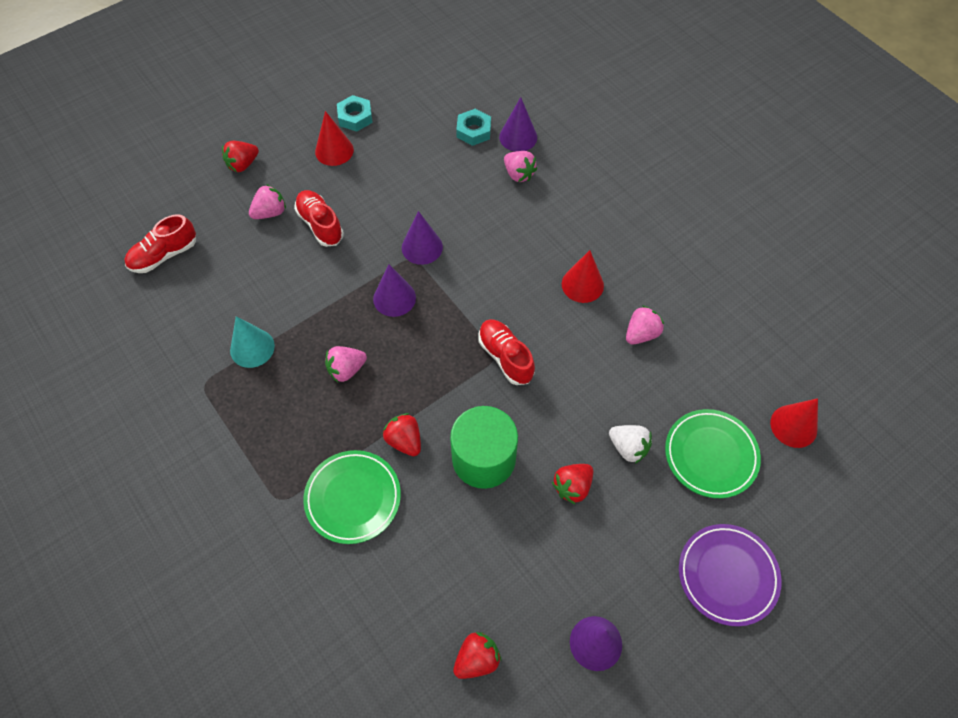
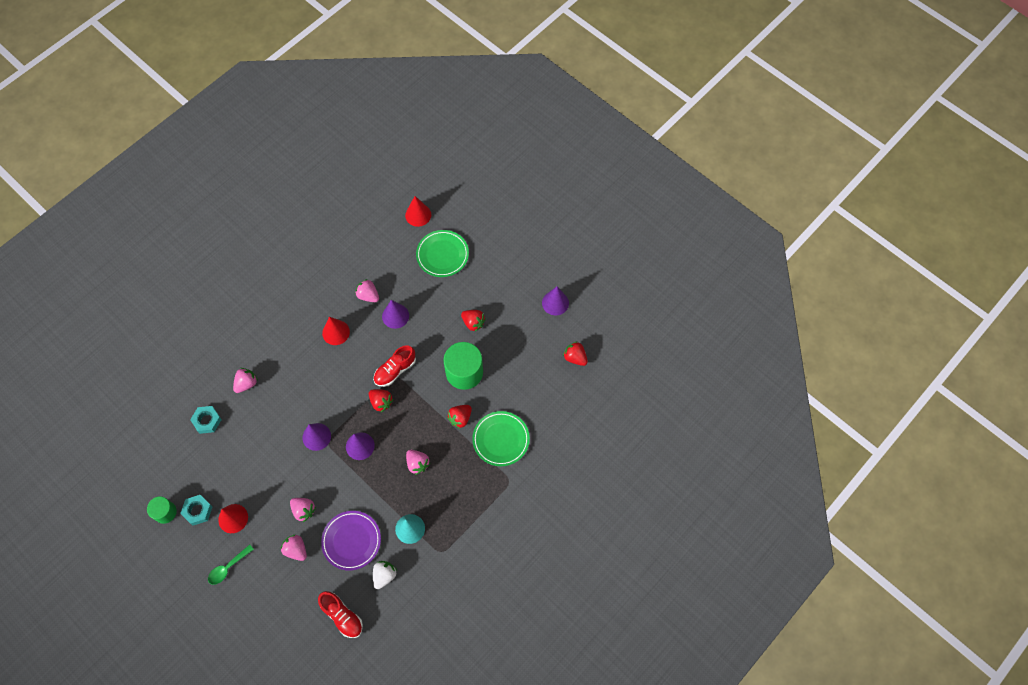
camera: 100 degrees left, 5 degrees up
(243, 164) = (252, 584): red strawberry -> red strawberry (381, 402)
(273, 143) = (228, 567): none -> green spoon
(320, 224) = (304, 510): red shoe -> pink strawberry
(363, 87) = (165, 512): none -> green cylinder
(518, 137) = (211, 389): purple cone -> purple cone (395, 316)
(628, 448) = (445, 296): white strawberry -> white strawberry (384, 575)
(727, 575) = (508, 245): purple plate -> purple plate (351, 541)

